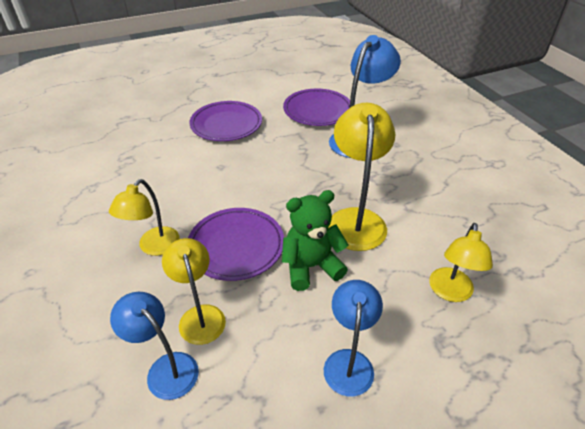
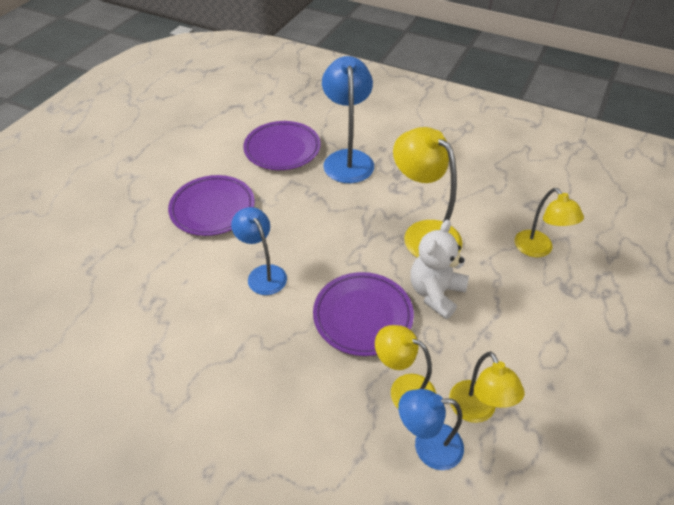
camera: 40 degrees left, 5 degrees up
(154, 247) = (296, 365): yellow lamp -> yellow lamp (476, 411)
(311, 267) = (435, 293): green teddy bear -> white teddy bear
(349, 361) = (533, 342): blue lamp -> blue lamp (263, 274)

